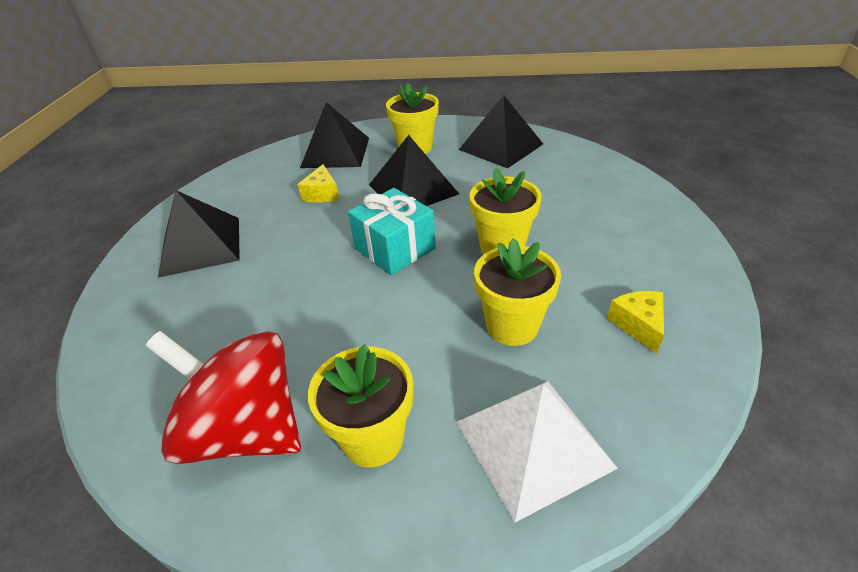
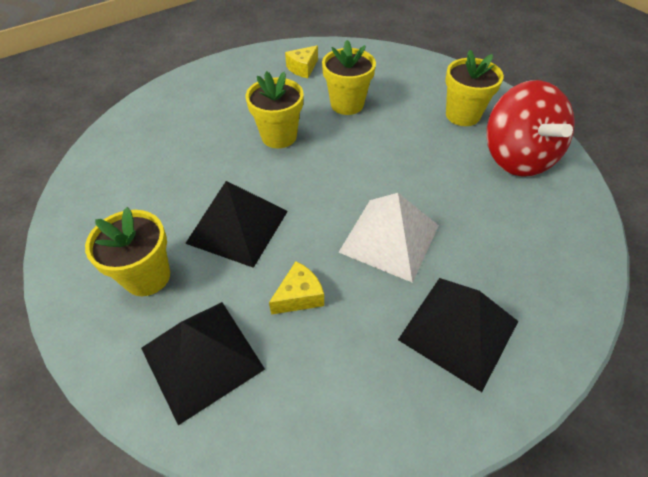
camera: 130 degrees left, 10 degrees up
(395, 248) = (330, 187): turquoise gift -> none
(501, 146) = (110, 204): black pyramid -> none
(533, 443) = (406, 74): white pyramid -> white pyramid (389, 238)

